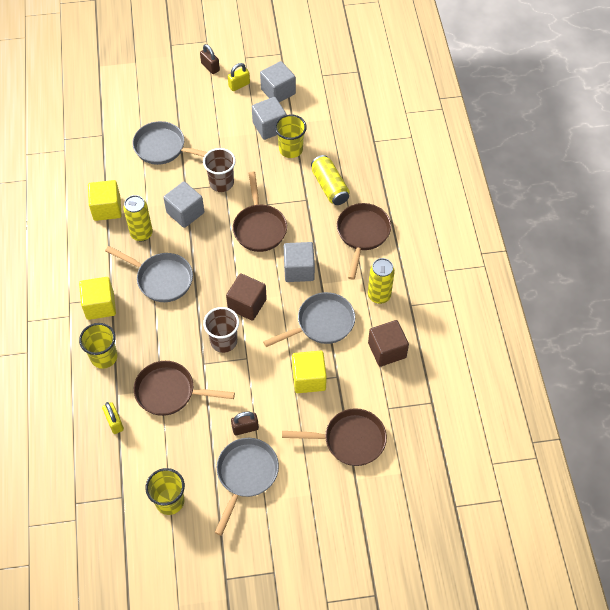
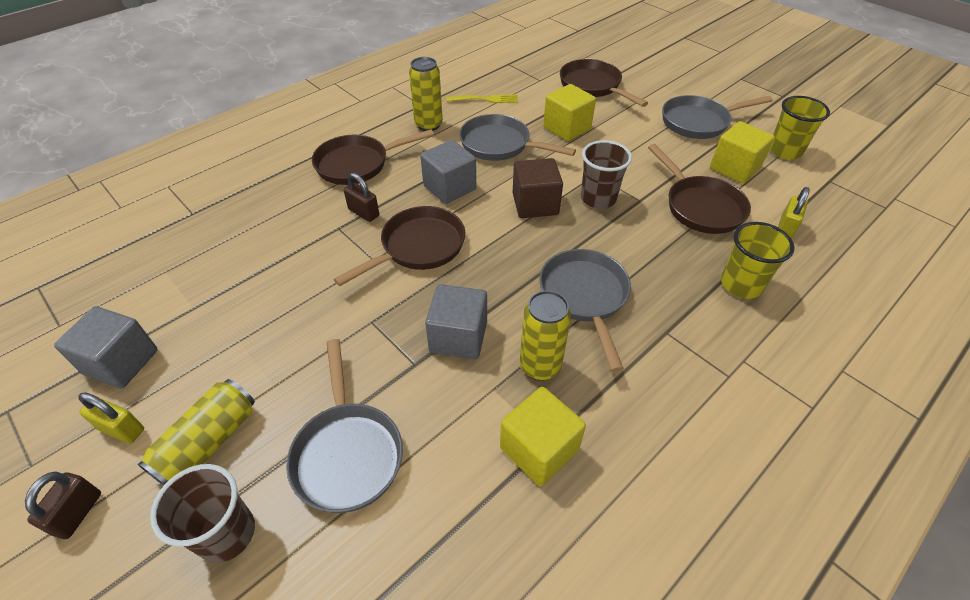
camera: 125 degrees left, 10 degrees down
(100, 305) = (690, 336): yellow cube -> yellow cube (734, 168)
(221, 183) = (371, 327): brown cup -> brown cup (226, 533)
(245, 428) = (662, 141): brown padlock -> brown padlock (363, 212)
(269, 127) = (216, 331): grey cube -> none
(291, 149) = (253, 284): yellow cup -> none
(330, 186) = (301, 217): yellow can -> yellow can (208, 442)
(387, 350) = (485, 99): brown cube -> yellow fork

